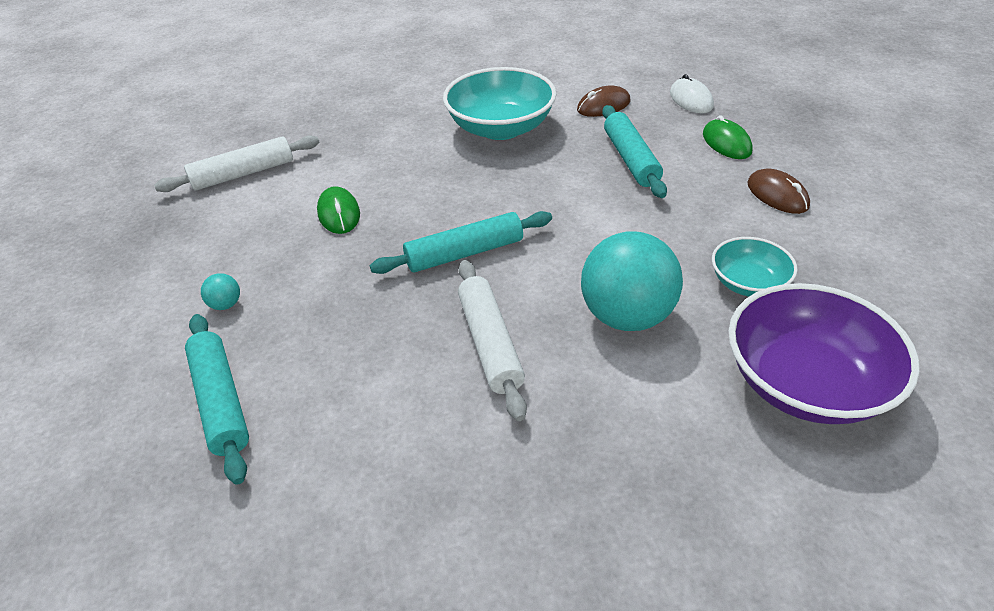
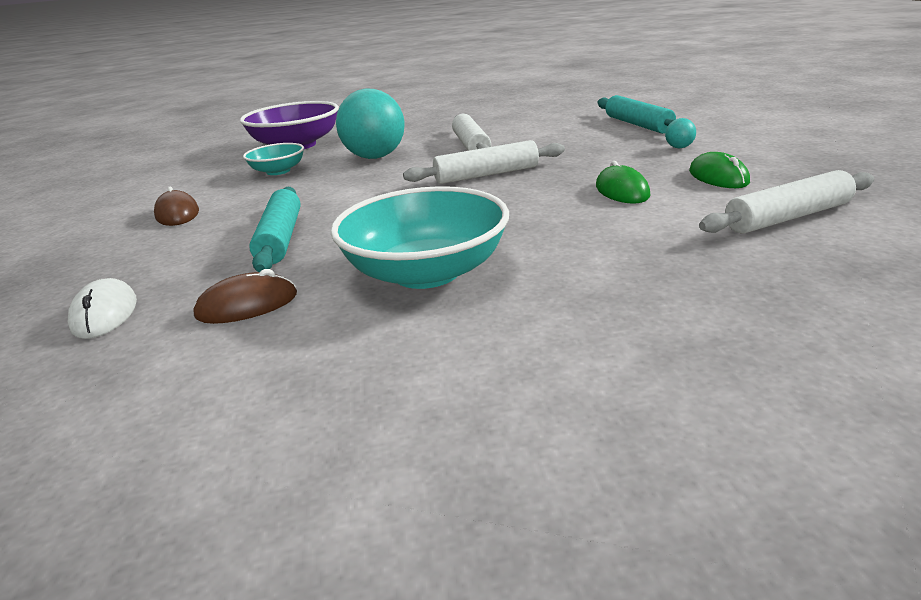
camera: 175 degrees left, 15 degrees down
(464, 253) = (486, 174): turquoise rolling pin -> white rolling pin
(726, 143) = (151, 255): green mouse -> green mouse (718, 177)

